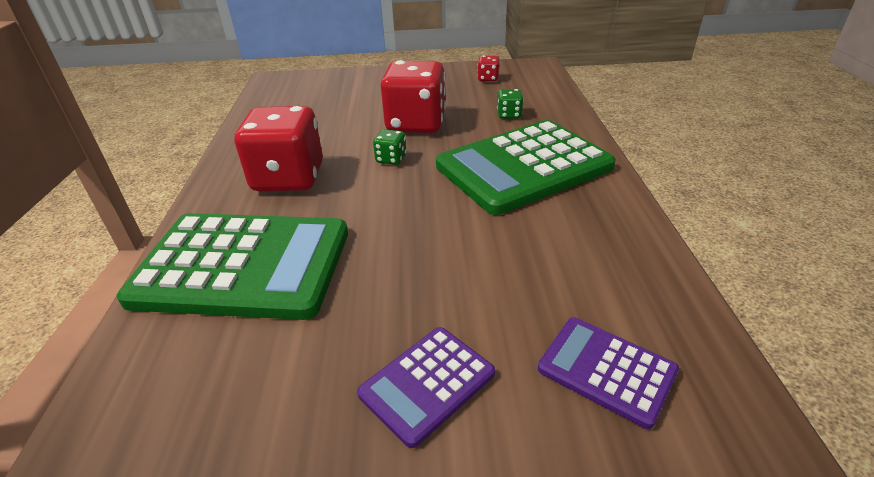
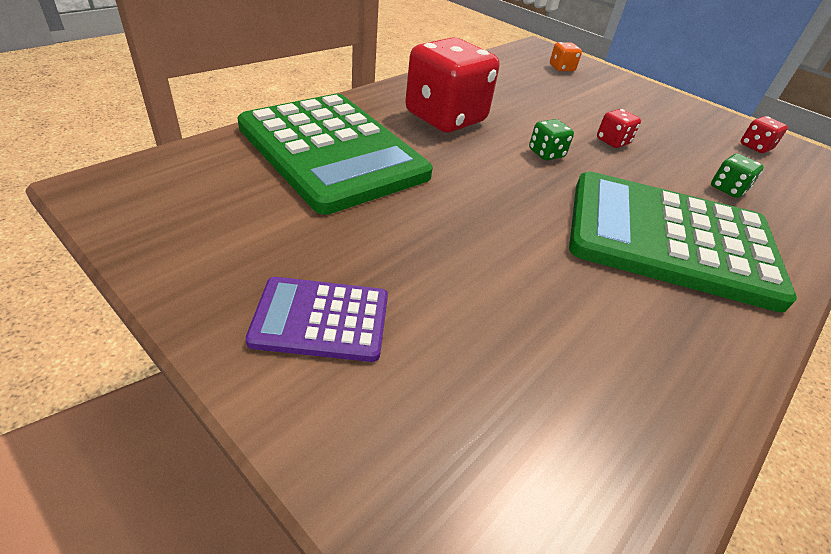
camera: 40 degrees right, 5 degrees up
(312, 88) = (561, 68): none -> orange dice
(416, 124) = (612, 141): red dice -> red dice, size x0.43
(606, 370) = (472, 454): purple calculator -> none

